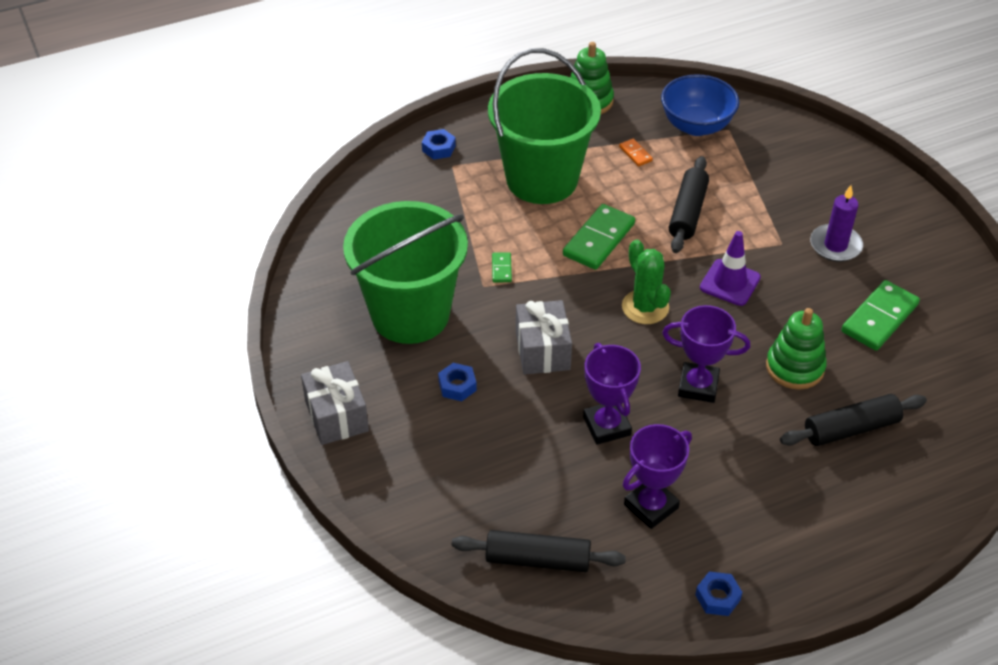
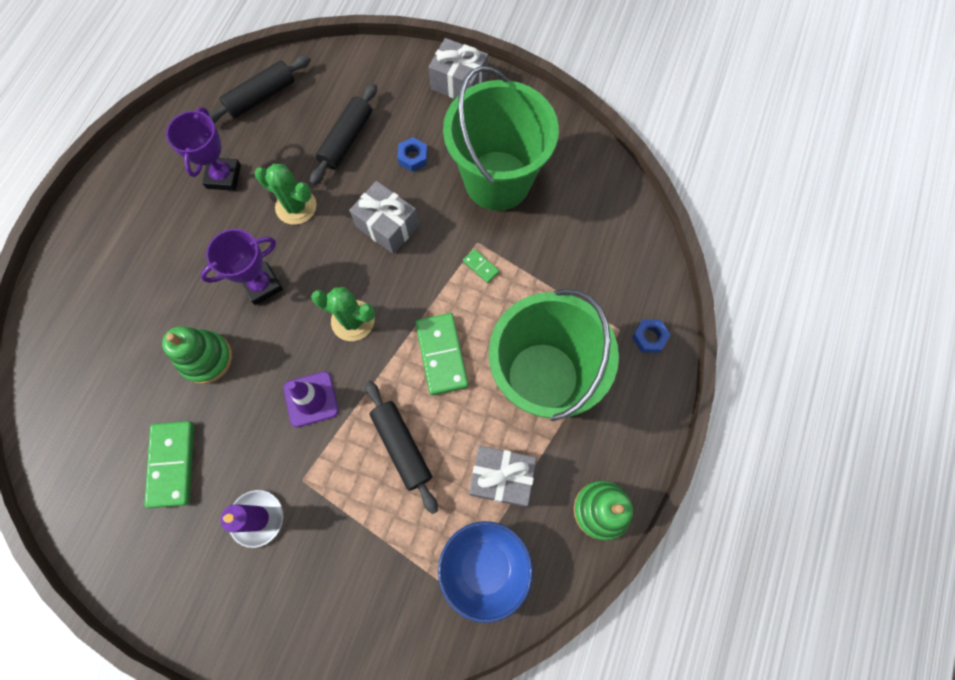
camera: 135 degrees right, 25 degrees up
(606, 426) = (296, 206): purple trophy -> green cactus
(635, 154) = (501, 478): orange domino -> grey gift
(717, 597) = (142, 154): blue nut -> none
(851, 429) = (133, 337): black rolling pin -> black rolling pin (346, 140)

